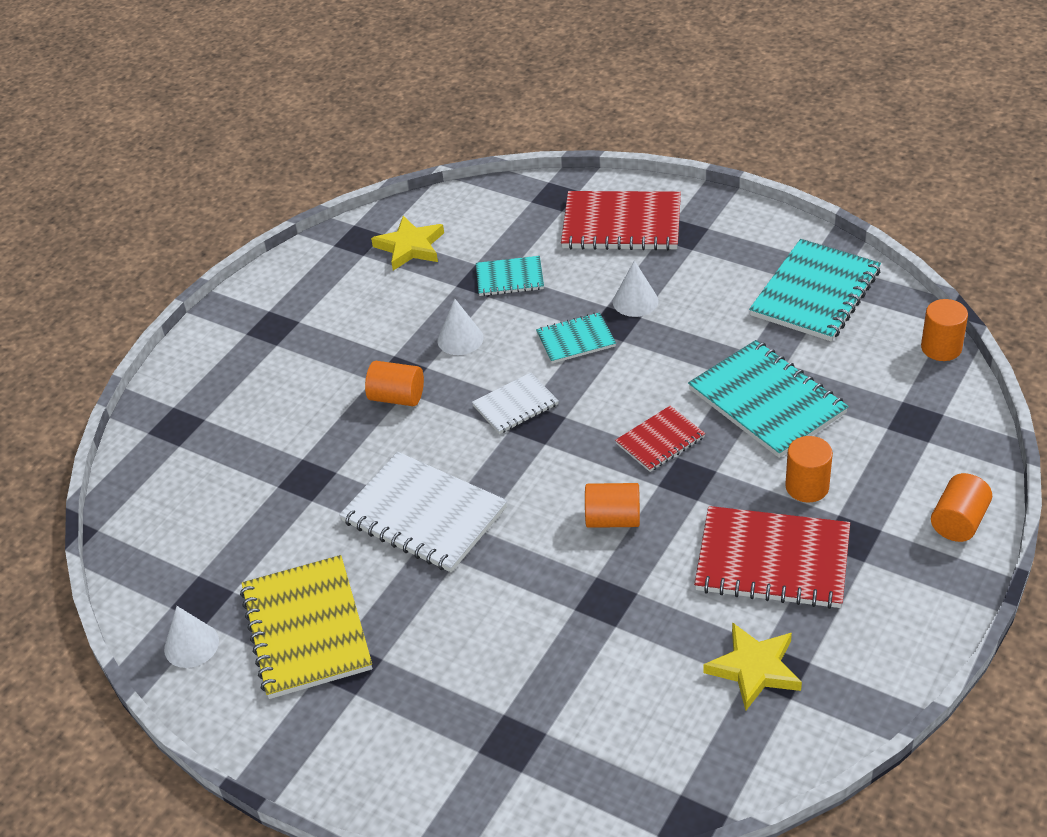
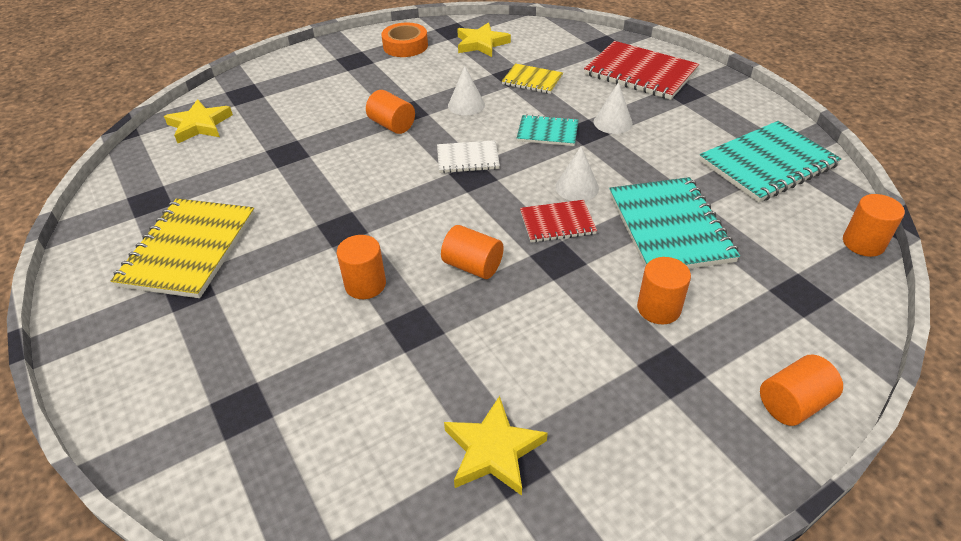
camera: 25 degrees right, 0 degrees up
(163, 487) = (200, 125): none -> yellow star
(191, 645) = (112, 227): white cone -> white cone (577, 187)
(318, 283) = (405, 46): none -> orange tape
(424, 515) = (339, 206): white notebook -> none
(509, 278) = (532, 80): turquoise notebook -> yellow notebook
(525, 582) = (365, 284): none -> orange cylinder
(772, 560) = (582, 358): red notebook -> none

